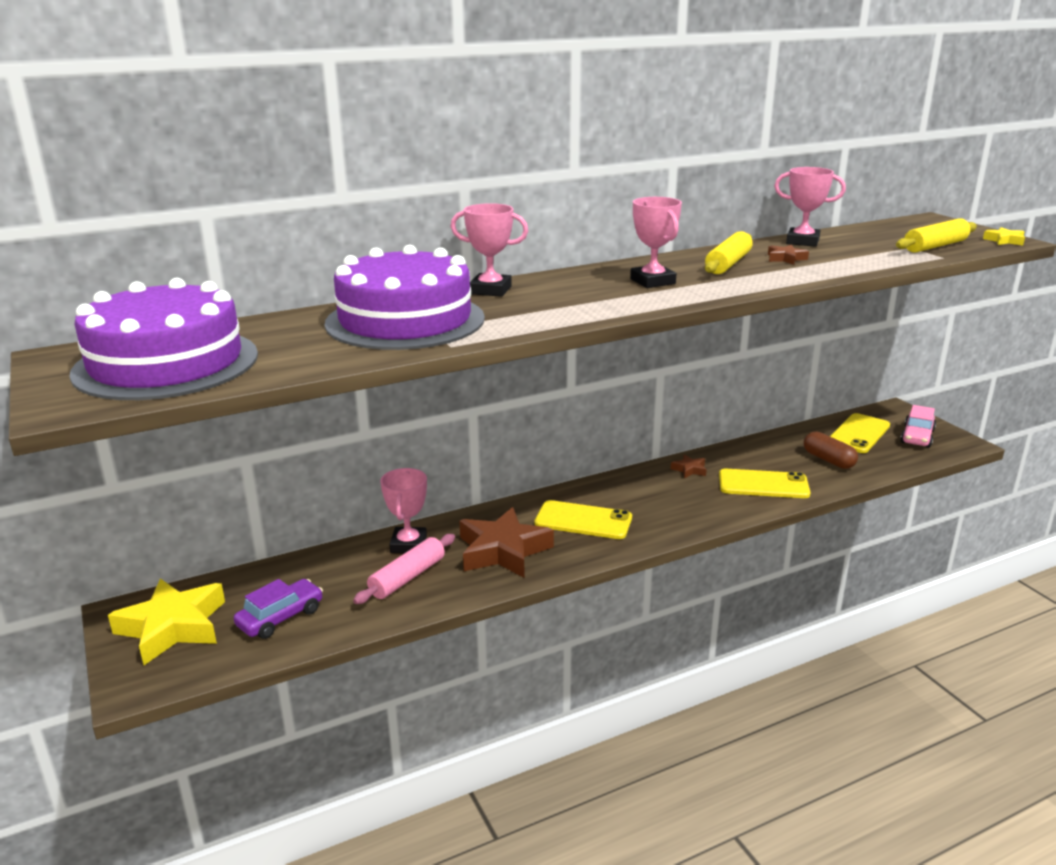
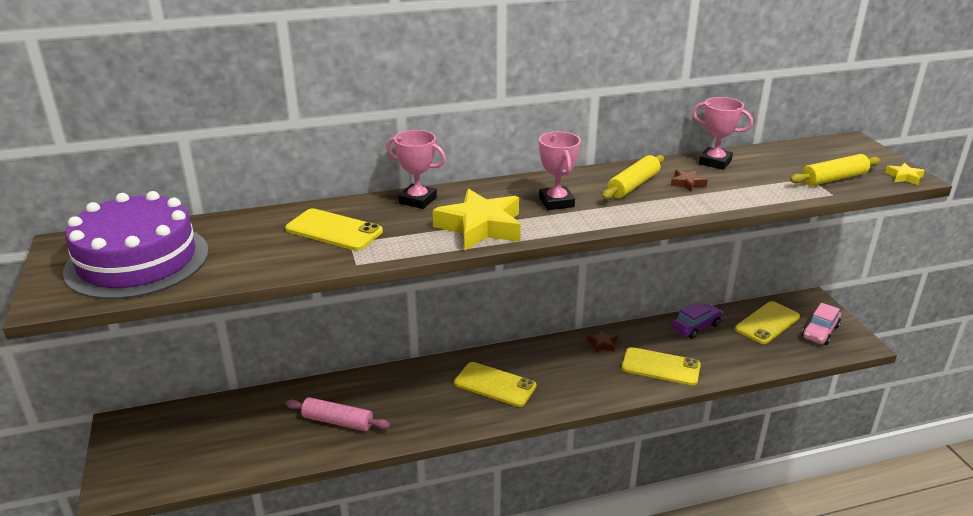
camera: 10 degrees right, 5 degrees up
(173, 627) = (152, 443): yellow star -> yellow star (480, 227)
(280, 617) = (232, 445): purple car -> purple car (695, 326)
(405, 320) = (334, 230): purple cake -> yellow phone
(407, 577) = (338, 421): pink rolling pin -> pink rolling pin turned 60 degrees clockwise
(408, 544) = (348, 390): pink trophy -> none
(503, 551) = (420, 406): brown star -> none
(828, 460) = (728, 348): brown capsule -> none

